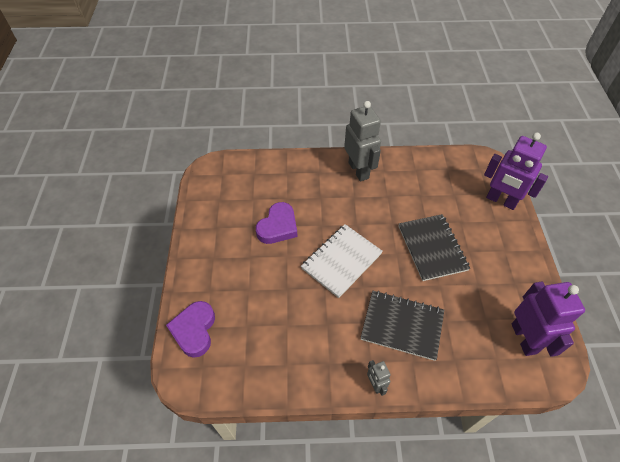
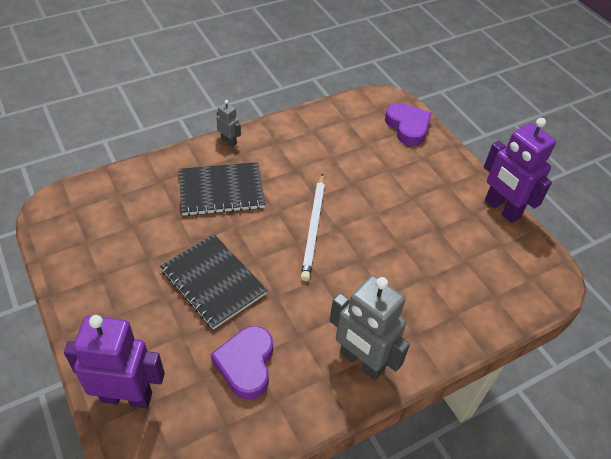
camera: 150 degrees right, 5 degrees down
(278, 226) = (409, 239): purple heart -> purple heart (246, 364)
(341, 261) = (314, 228): white notebook -> white pencil
(524, 338) = (88, 221): purple robot -> purple robot (501, 209)

